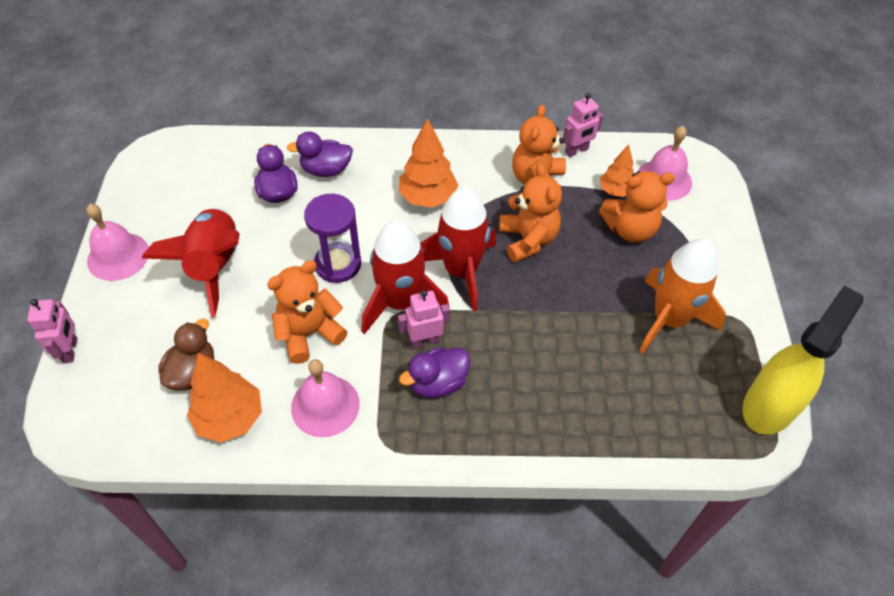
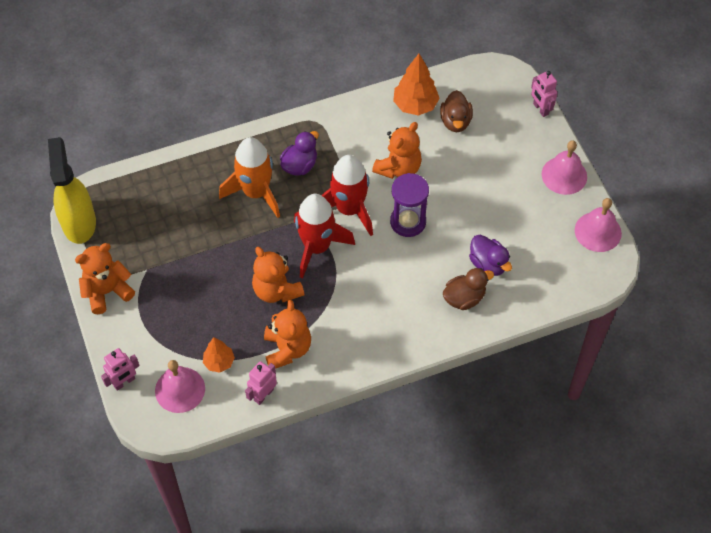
camera: 160 degrees right, 5 degrees up
(215, 266) = (493, 191): red rocket -> none
(325, 405) = (363, 130): pink bell -> pink bell (598, 231)
(326, 170) = (464, 298): purple duck -> brown duck
(424, 341) = (320, 189): pink robot -> pink robot (124, 382)
(428, 198) = (370, 301): orange tree -> none
(630, 229) = (199, 328): orange teddy bear -> orange teddy bear (107, 291)
(669, 320) = (155, 260): orange rocket -> orange rocket (256, 192)
(769, 405) = (79, 222): yellow spray bottle -> yellow spray bottle turned 150 degrees clockwise

